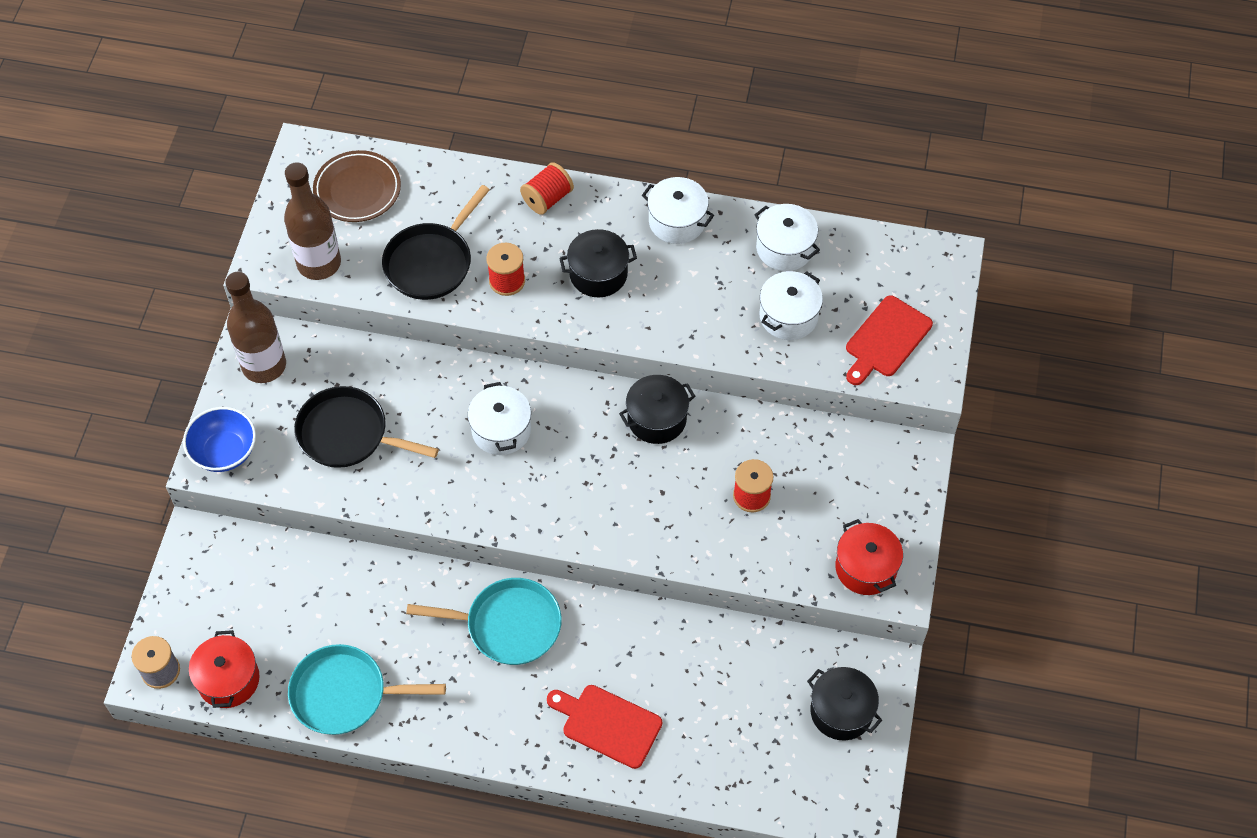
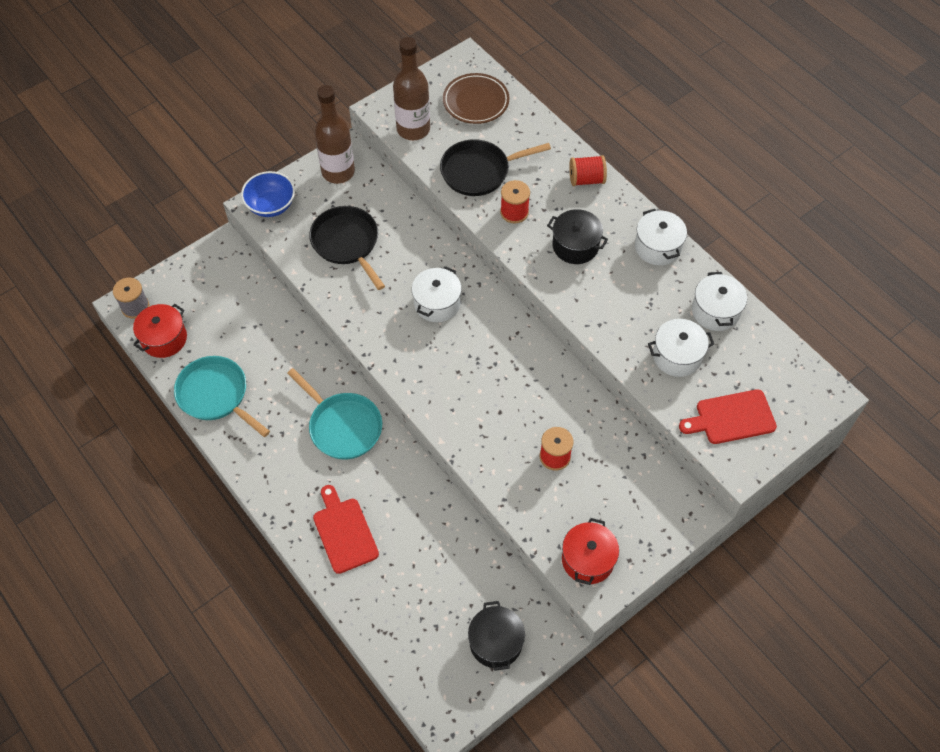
camera: 40 degrees right, 0 degrees up
(657, 419) = (539, 364): black pot -> none

